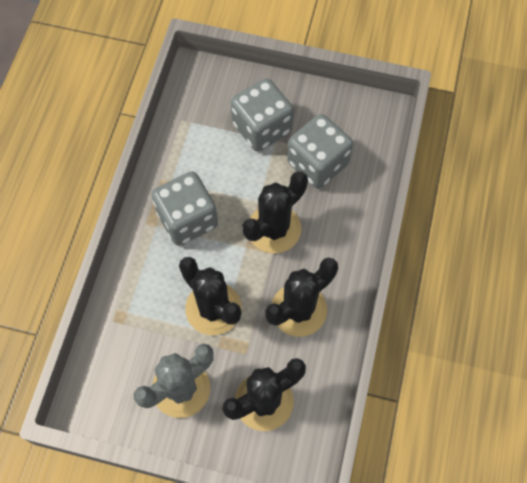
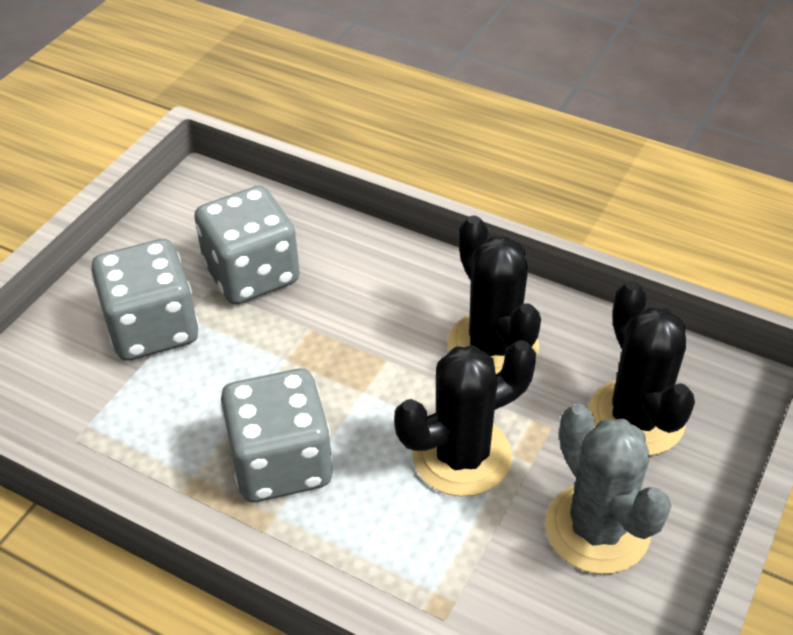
camera: 75 degrees left, 20 degrees down
(274, 229) = (344, 349): black cactus -> none

